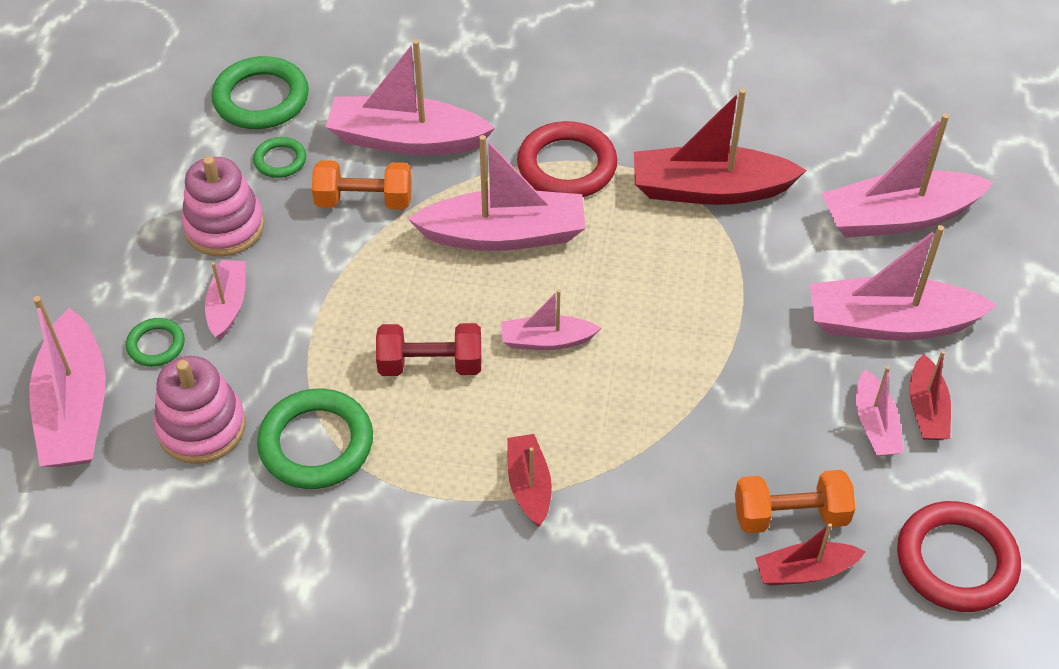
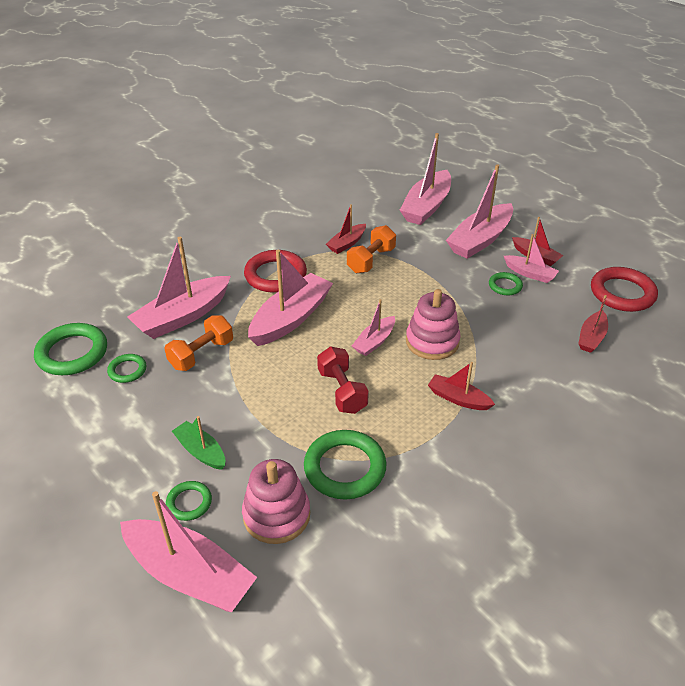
camera: 50 degrees left, 10 degrees down
(224, 227) = (142, 420): pink stacking toy -> pink stacking toy (432, 342)
(228, 305) = (201, 451): pink boat -> green boat
(430, 364) = (342, 391): red dumbbell -> red dumbbell turned 60 degrees counterclockwise
(709, 189) = (347, 243): red boat -> red boat, size x0.54
(790, 515) = (556, 324): orange dumbbell -> orange dumbbell (371, 260)
(812, 411) = (505, 286): none -> green ring

